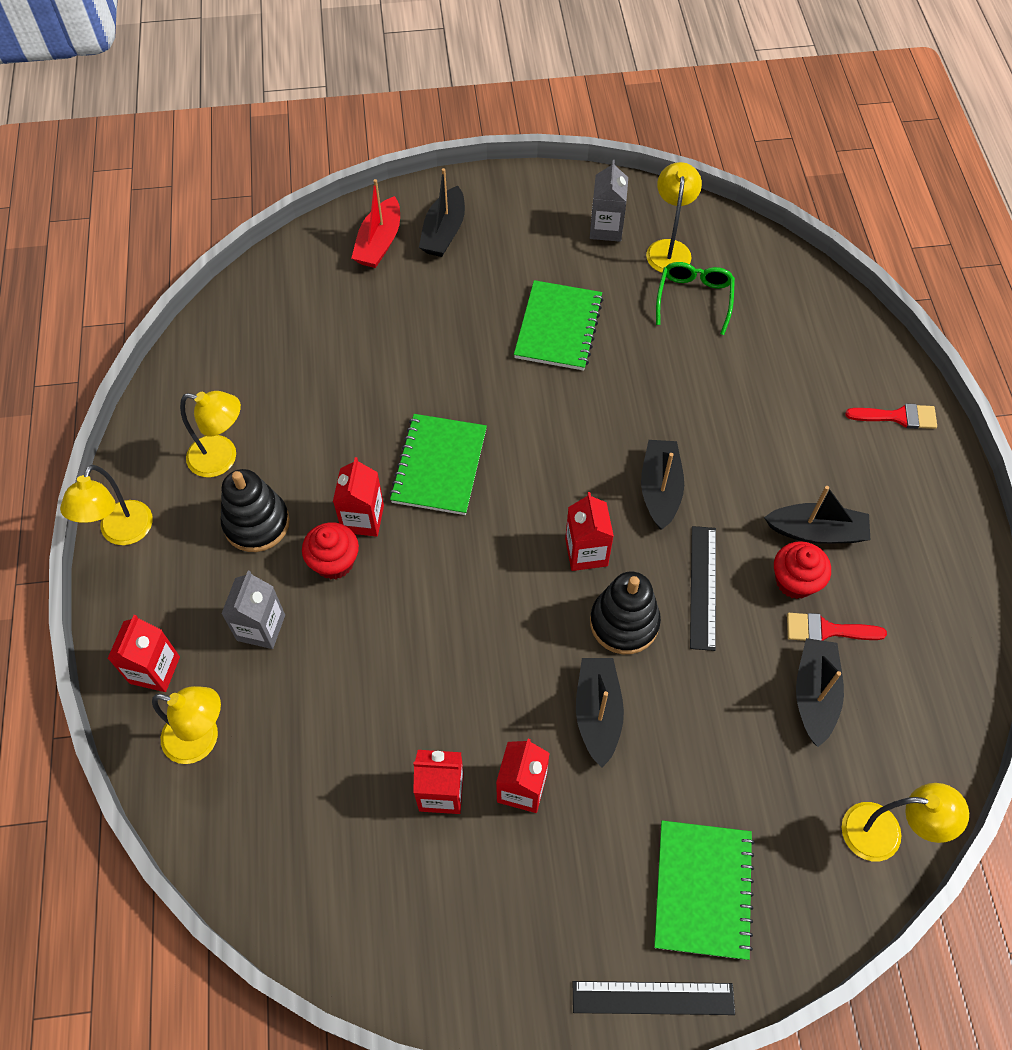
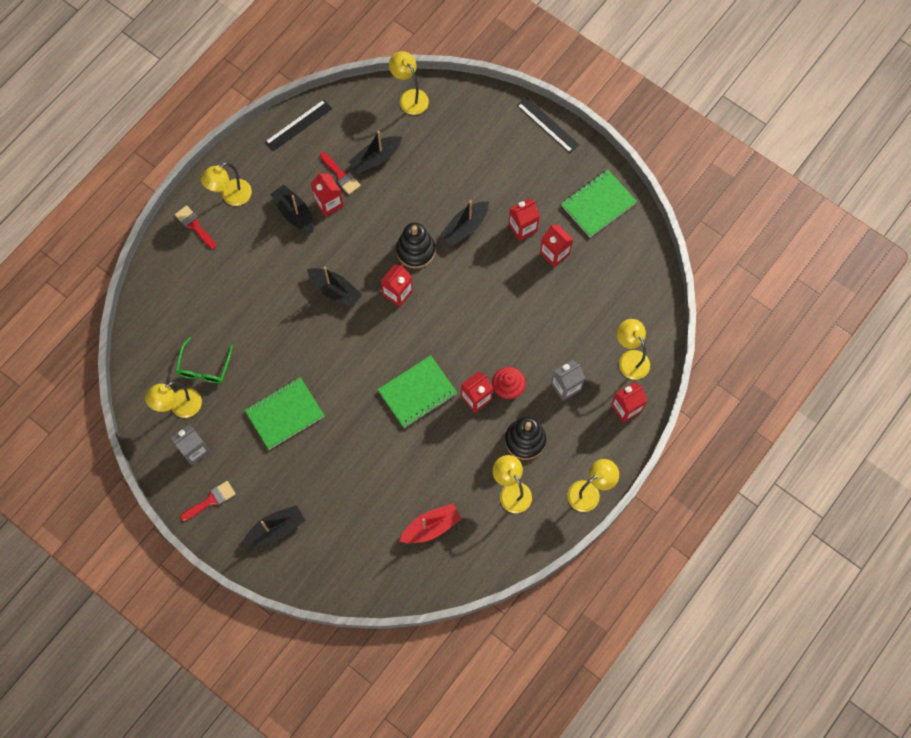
camera: 135 degrees left, 10 degrees up
(379, 242) = (315, 555): red boat -> red boat (431, 527)
(536, 205) = (211, 500): none -> red brush
(660, 489) = (335, 290): black boat -> black boat turned 105 degrees counterclockwise
(694, 299) = (204, 367): green glasses -> green glasses turned 45 degrees counterclockwise
(702, 587) = (368, 235): black ruler -> black ruler (298, 125)
(703, 890) = (494, 138): green notebook -> green notebook (598, 204)
(795, 581) = (329, 203): red cupcake -> red carton
(908, 483) = (231, 196): none -> yellow lamp

